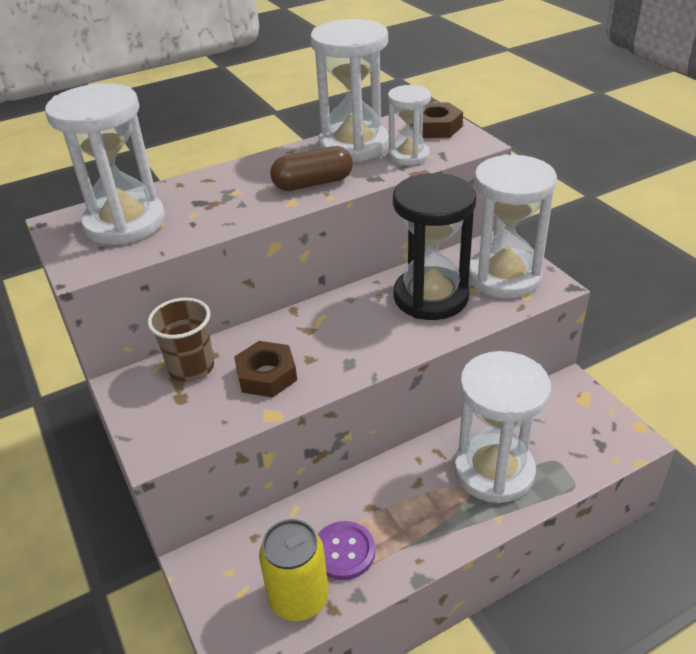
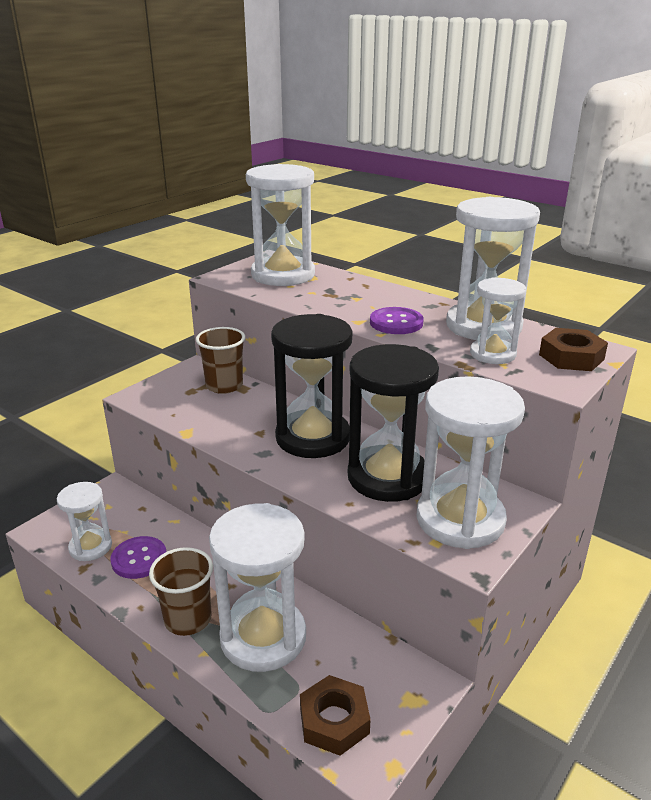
camera: 65 degrees right, 10 degrees down
(266, 375) = (230, 418): brown nut -> brown nut (334, 721)
(299, 598) = (90, 547): yellow can -> white hourglass
(313, 183) = (396, 323): brown capsule -> purple button
(342, 325) = (313, 437): none -> black hourglass
(451, 522) = (188, 619): none -> brown cup

